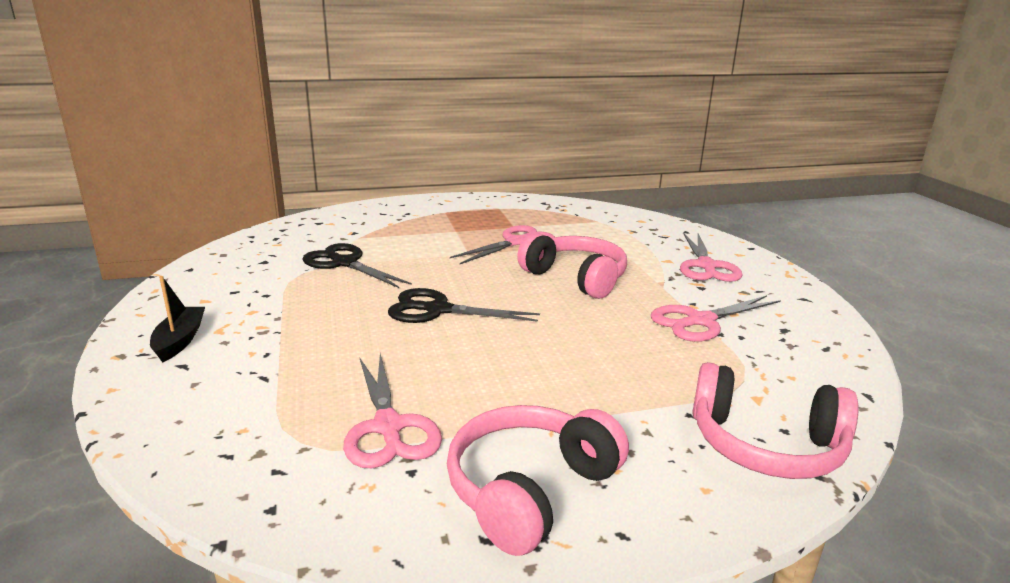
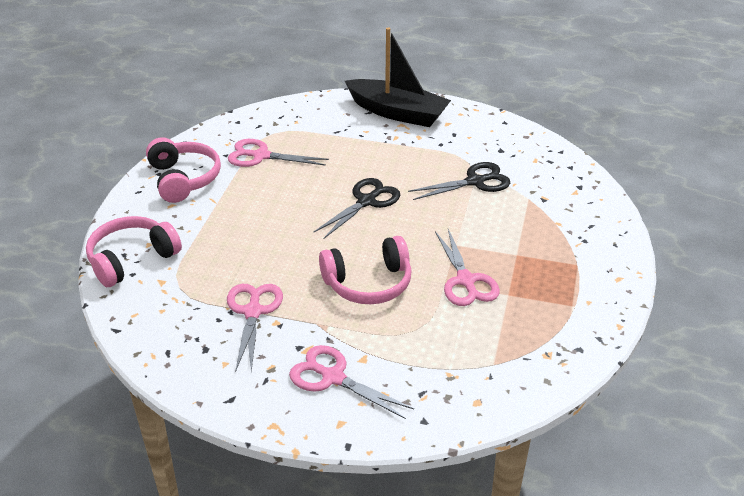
camera: 120 degrees right, 15 degrees up
(179, 340) = (398, 113): black boat -> black boat, size x2.11

